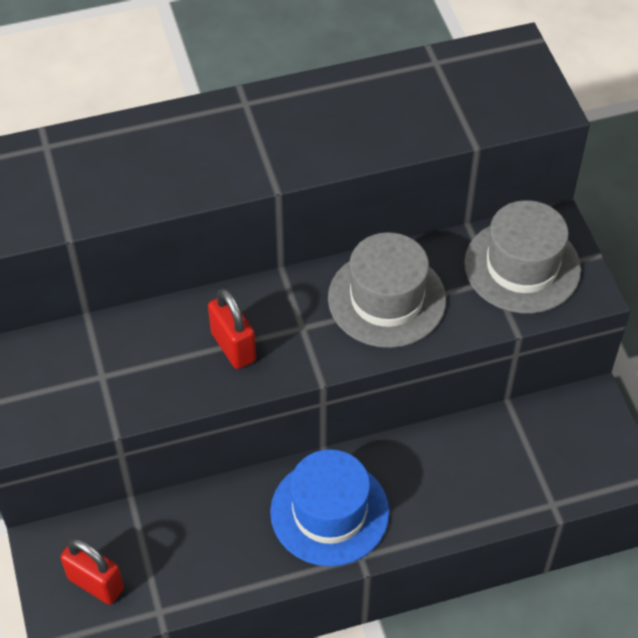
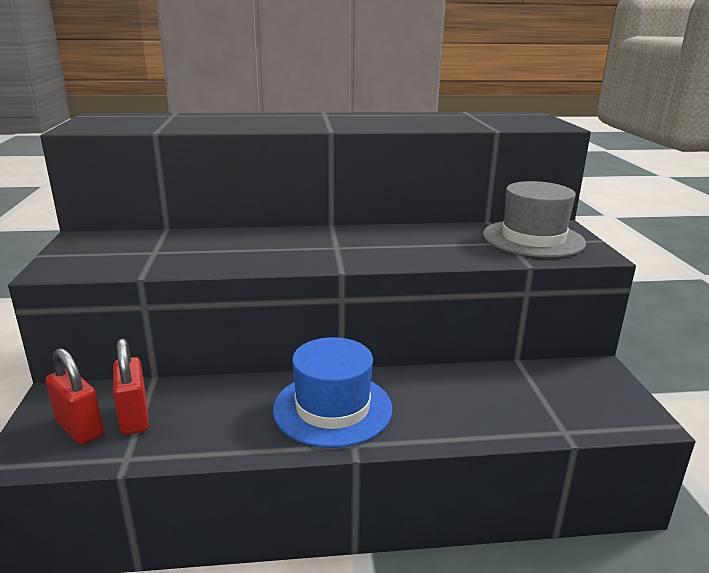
camera: 10 degrees right, 30 degrees down
(233, 347) = (273, 249): red padlock -> red padlock (134, 418)
(386, 299) = (413, 242): grey hat -> none

